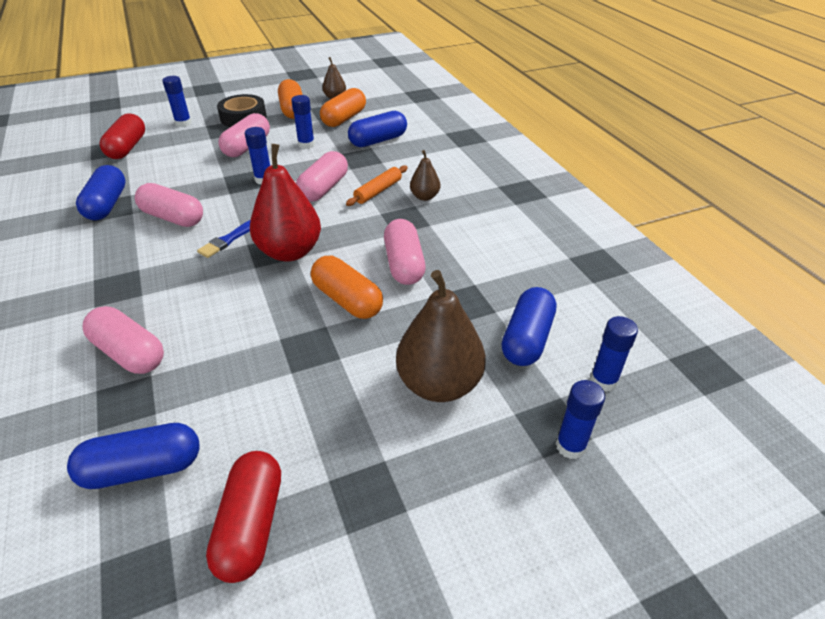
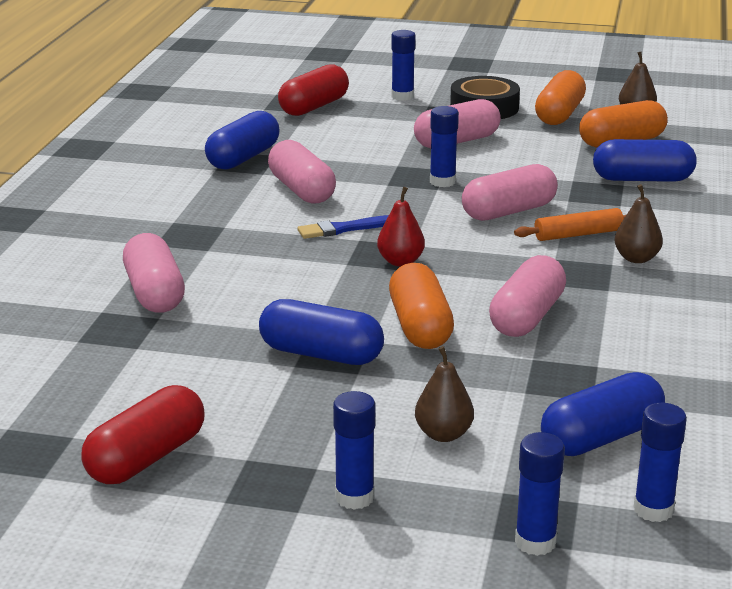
camera: 35 degrees right, 15 degrees down
(143, 468) = (92, 382): blue capsule -> blue capsule (321, 354)
(290, 252) = (400, 261): red pear -> red pear, size x0.51
(306, 145) = (536, 158): blue glue stick -> blue glue stick (354, 497)
(439, 384) = (443, 434): brown pear -> brown pear, size x0.51

